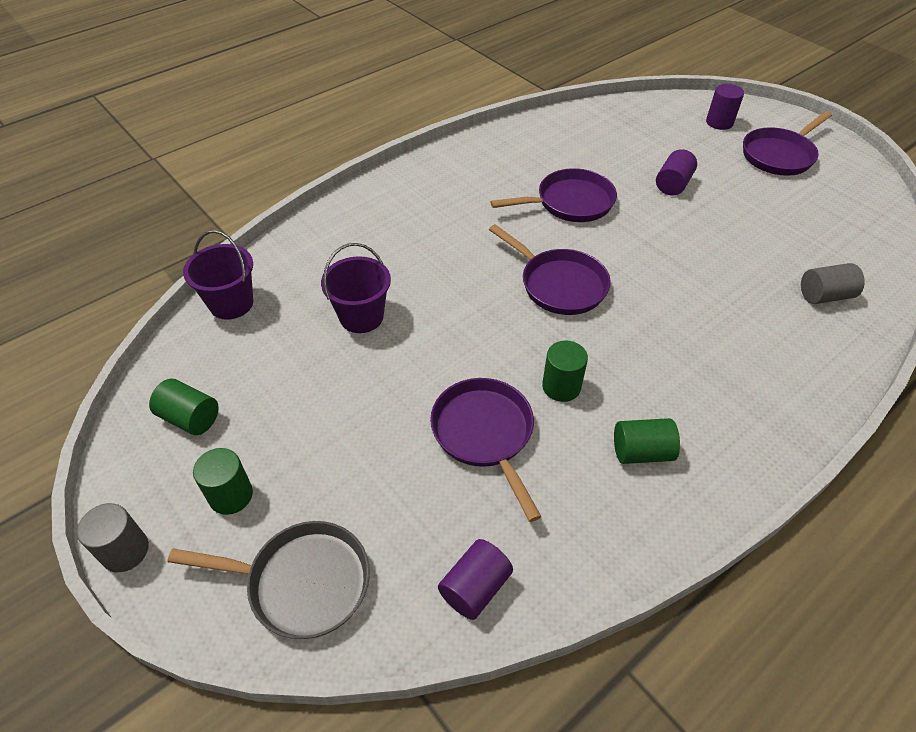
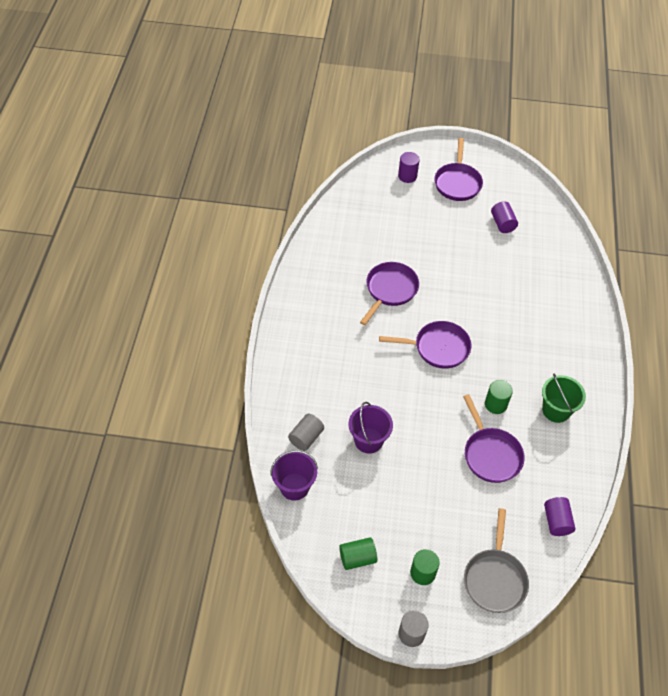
camera: 45 degrees left, 5 degrees up
(301, 582) = (495, 578): grey pan -> grey pan turned 135 degrees clockwise
(485, 434) = (490, 454): purple pan -> purple pan turned 135 degrees counterclockwise
(641, 452) = (556, 410): green cylinder -> green bucket
(673, 184) = (427, 241): purple cylinder -> purple cylinder (502, 224)
(824, 296) = (552, 267): grey cylinder -> grey cylinder (306, 437)

